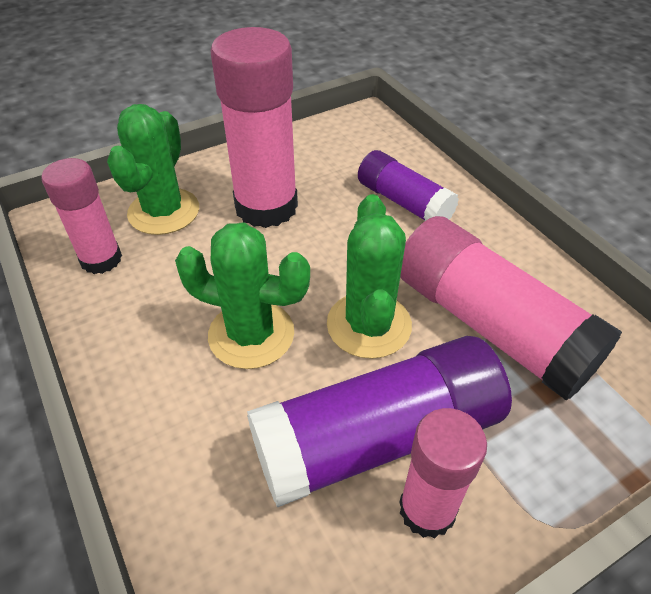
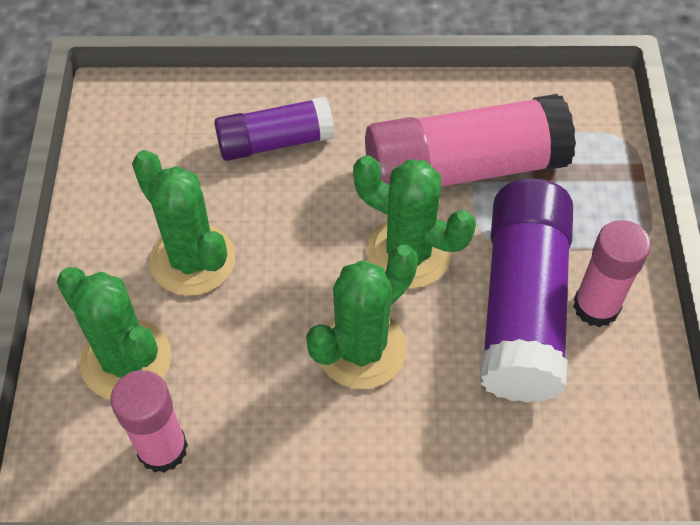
camera: 60 degrees left, 10 degrees up
(266, 207) = (192, 260): pink glue stick -> green cactus

